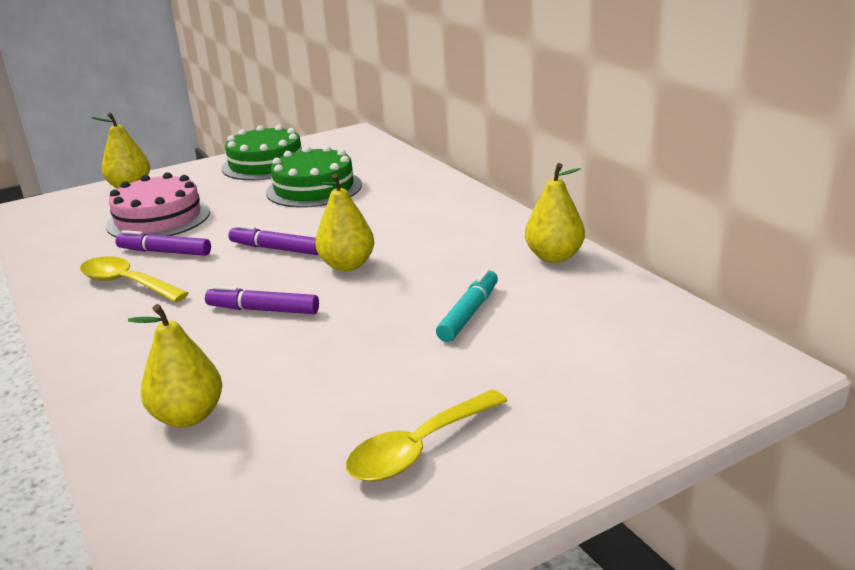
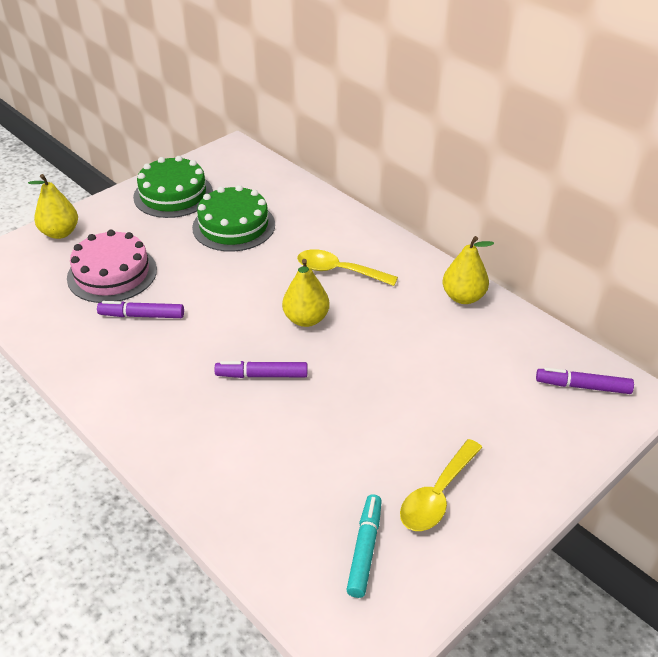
camera: 15 degrees left, 15 degrees up
(127, 283) = (130, 355): yellow spoon -> yellow spoon (339, 271)
(188, 416) = (260, 488): yellow pear -> none
(276, 249) = (237, 304): purple marker -> purple marker (583, 386)
(469, 313) = (422, 364): turquoise marker -> turquoise marker (364, 549)

